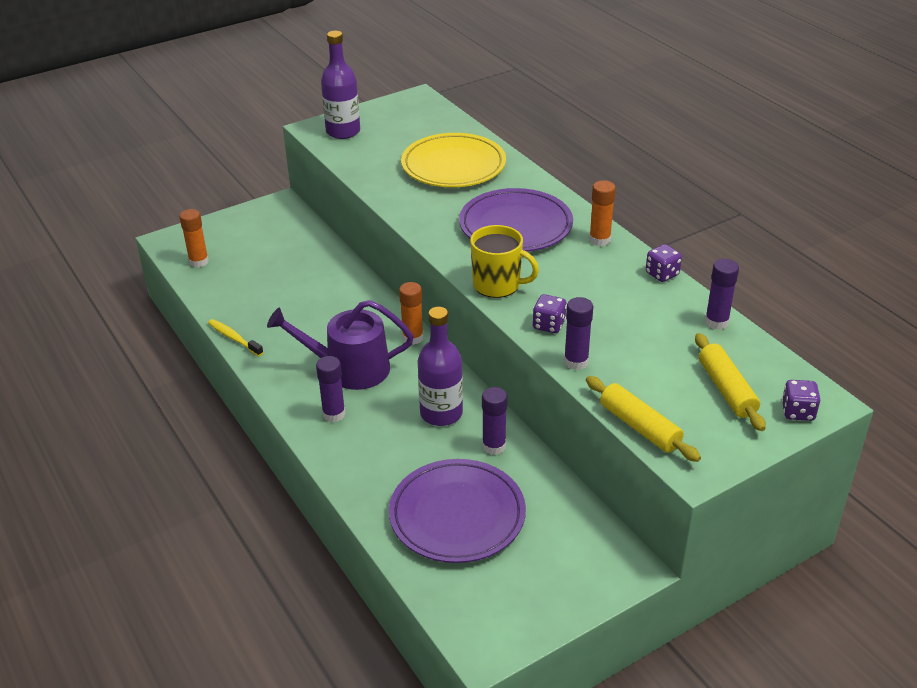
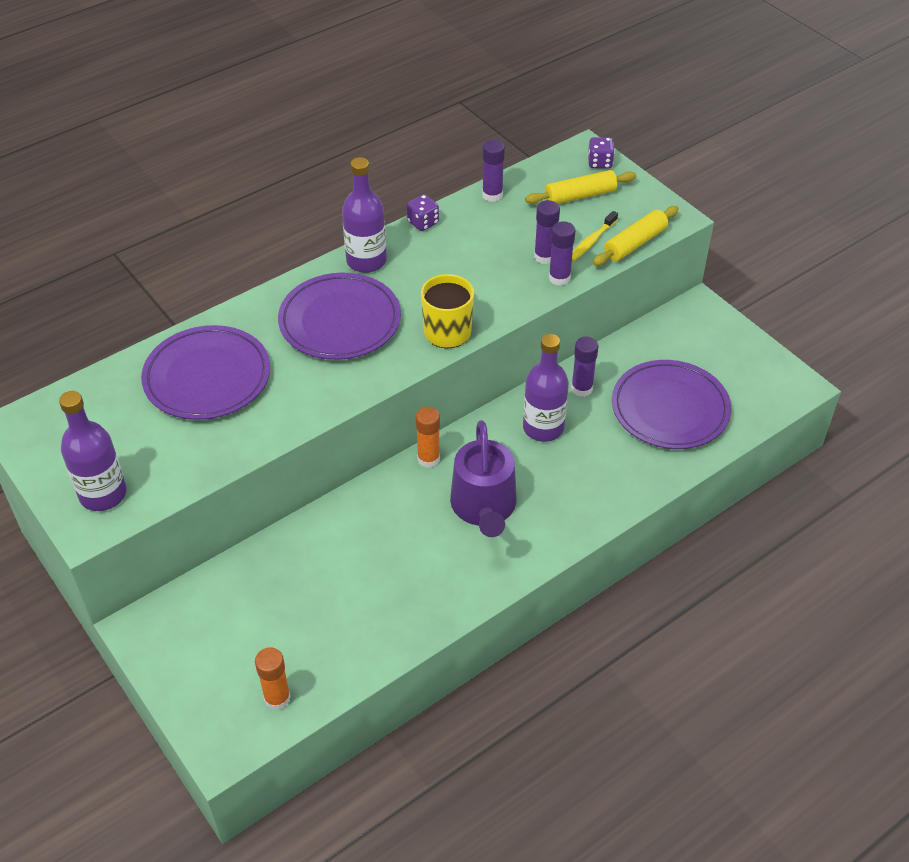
camera: 95 degrees left, 10 degrees up
(234, 338) = (438, 624): yellow toothbrush -> yellow toothbrush (591, 241)
(334, 414) = (556, 511): purple glue stick -> purple glue stick (544, 257)
(453, 166) = (207, 377): yellow plate -> purple plate
(549, 325) = (509, 295): purple dice -> none
(599, 240) = (366, 261): orange glue stick -> purple bottle

